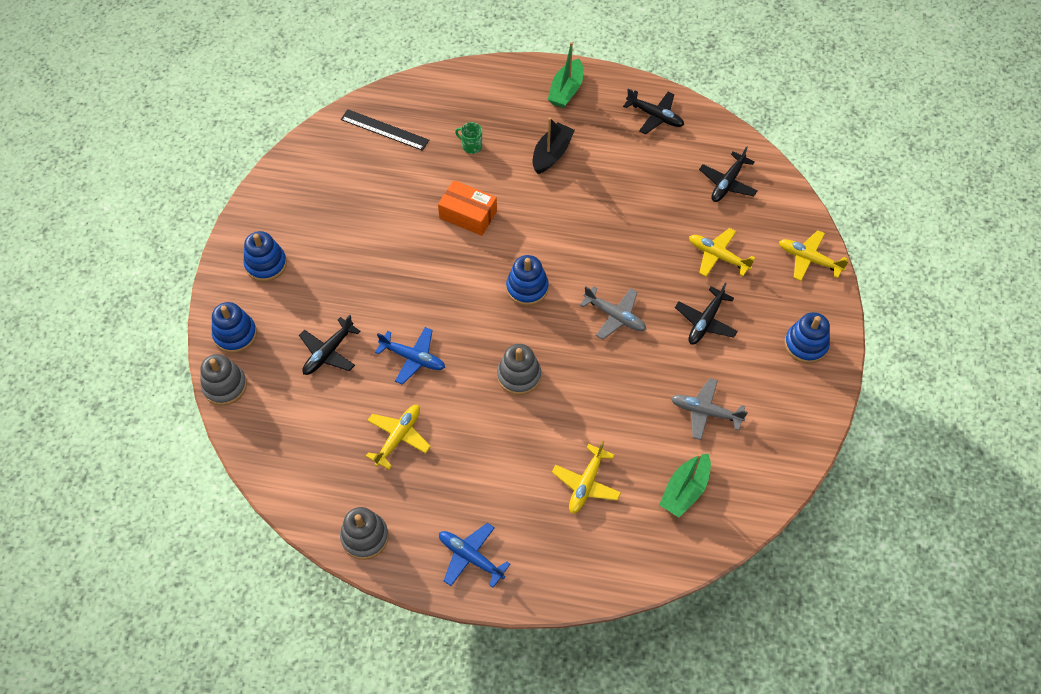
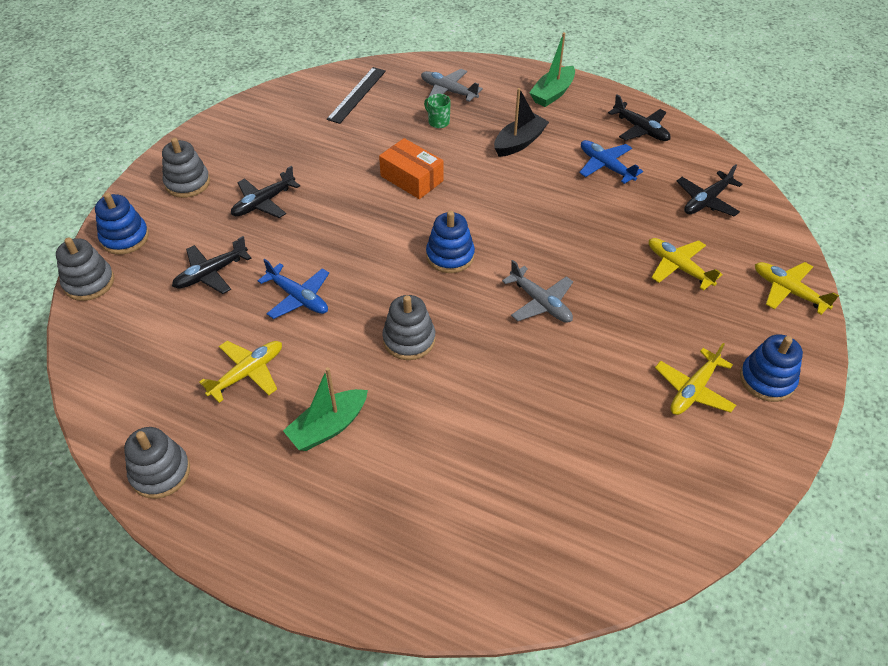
camera: 15 degrees right, 10 degrees down
(266, 264) = (187, 183): blue stacking toy -> grey stacking toy
(384, 130) = (357, 95): black ruler -> black ruler turned 75 degrees clockwise
(470, 557) = (274, 527): blue plane -> blue plane (605, 166)
(586, 484) = (447, 475): yellow plane -> yellow plane (693, 390)
(685, 490) = (570, 513): green boat -> green boat (328, 427)
(705, 321) = (647, 330): black plane -> black plane (263, 203)
(705, 412) = (621, 427): grey plane -> grey plane (448, 91)

